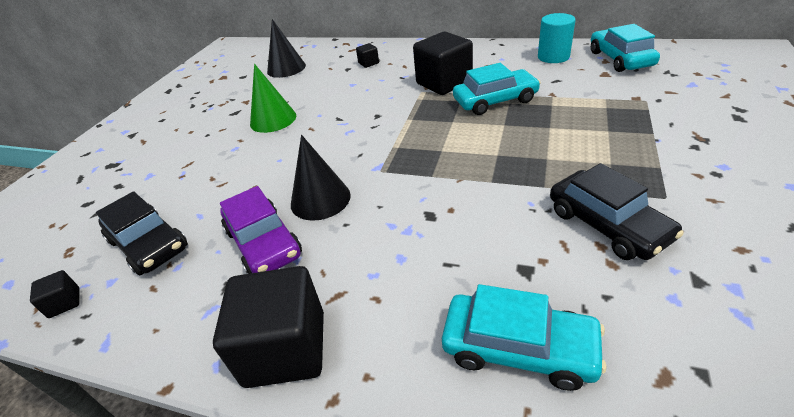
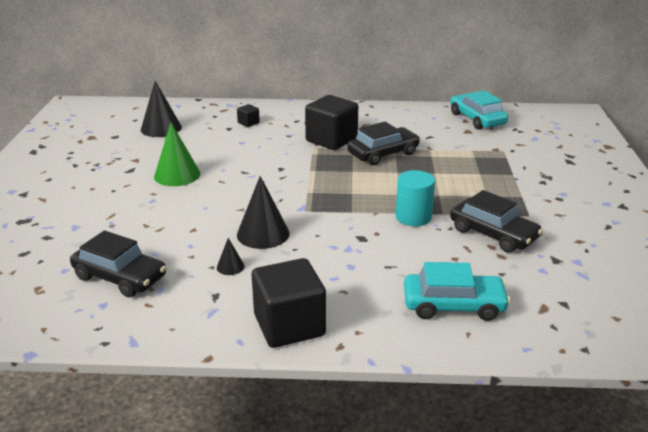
camera: 20 degrees left, 10 degrees down
(64, 303) = (69, 322): black cube -> none
(264, 243) = (230, 266): purple car -> black cone
(495, 100) = (383, 153): turquoise car -> black car
(553, 57) = (421, 117): turquoise cylinder -> turquoise cylinder (413, 217)

